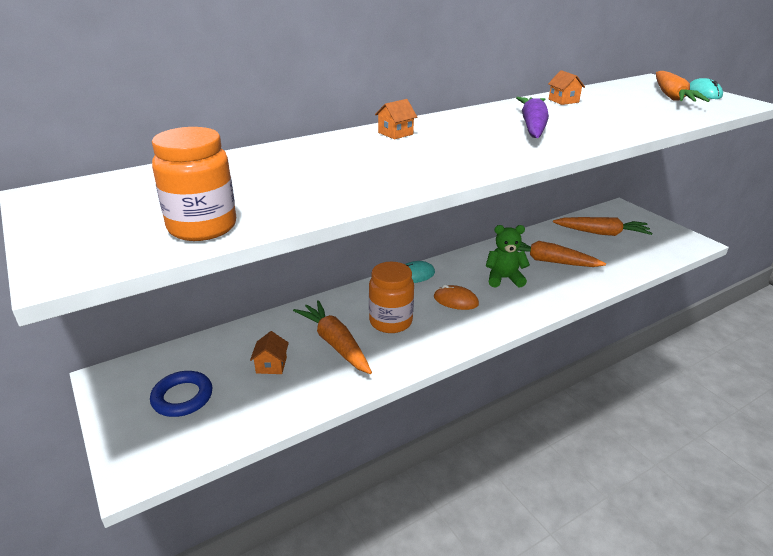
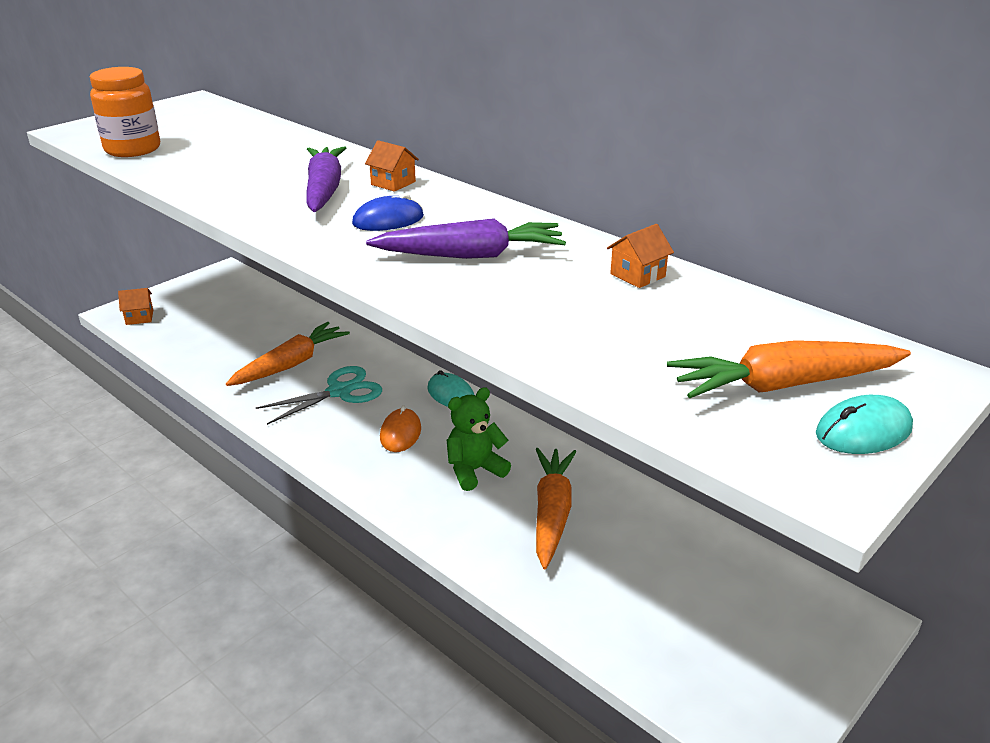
camera: 75 degrees right, 0 degrees up
(182, 397) = (202, 308): blue ring -> none
(271, 365) = (250, 337): orange house -> orange house (139, 317)
(390, 321) = (339, 392): orange jar -> turquoise scissors
(396, 153) = (324, 190): none -> purple carrot
(468, 140) = (388, 220): none -> blue mouse
(504, 279) = (474, 470): green teddy bear -> green teddy bear turned 105 degrees counterclockwise
(601, 233) = (703, 583): orange carrot -> none

